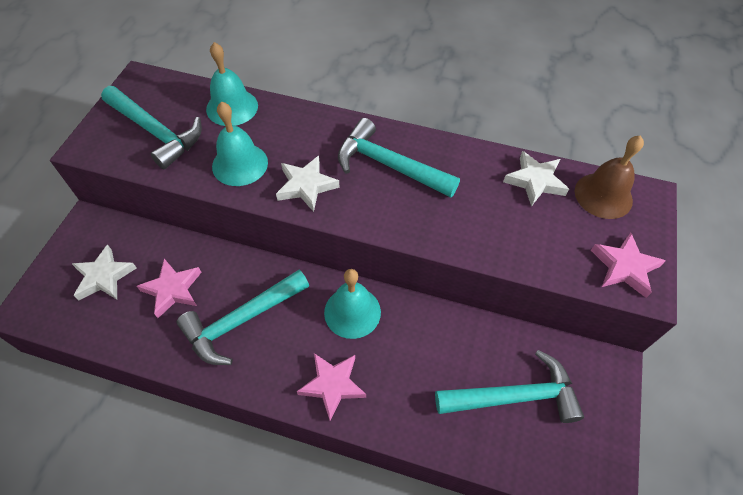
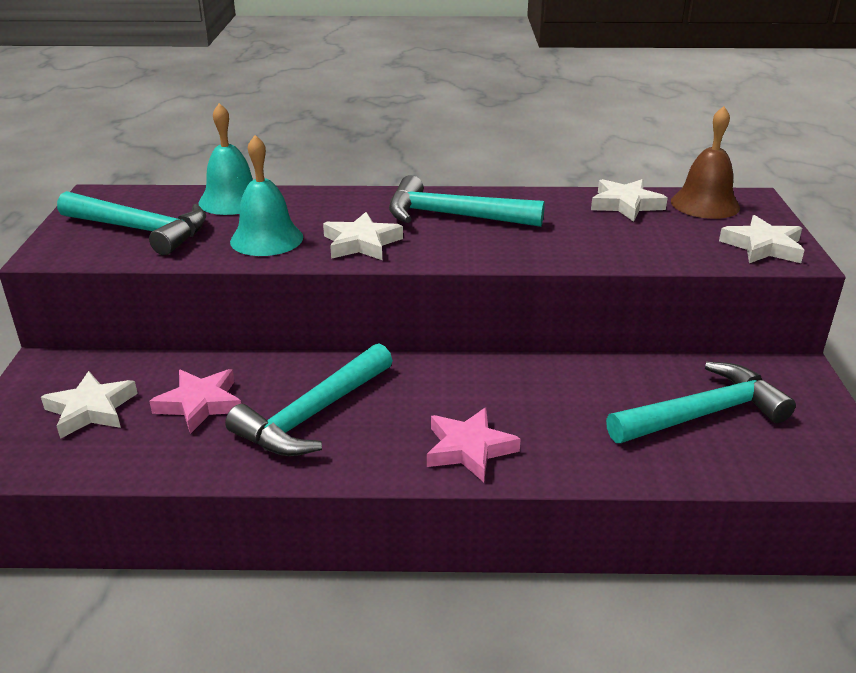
camera: 15 degrees left, 25 degrees down
(352, 312) = (459, 381): turquoise bell -> none
(624, 267) = (763, 247): pink star -> white star

